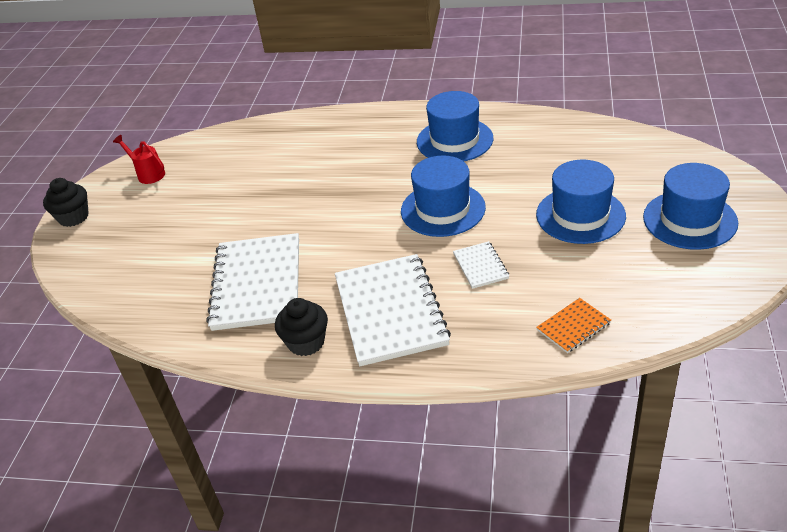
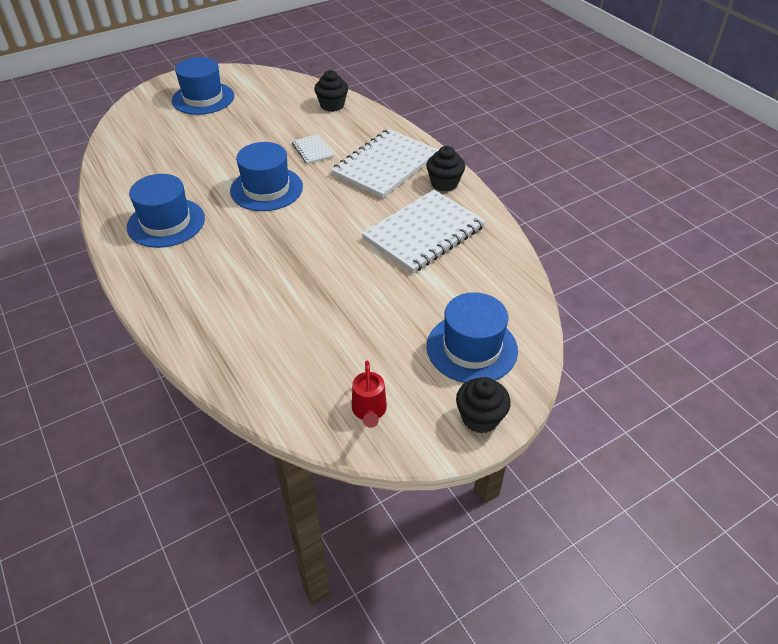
camera: 135 degrees left, 5 degrees up
(480, 266) = (312, 150): white notebook -> white notebook turned 60 degrees counterclockwise
(573, 326) = (332, 105): orange notebook -> black cupcake
(580, 215) = (228, 133): blue hat -> blue hat (472, 348)

